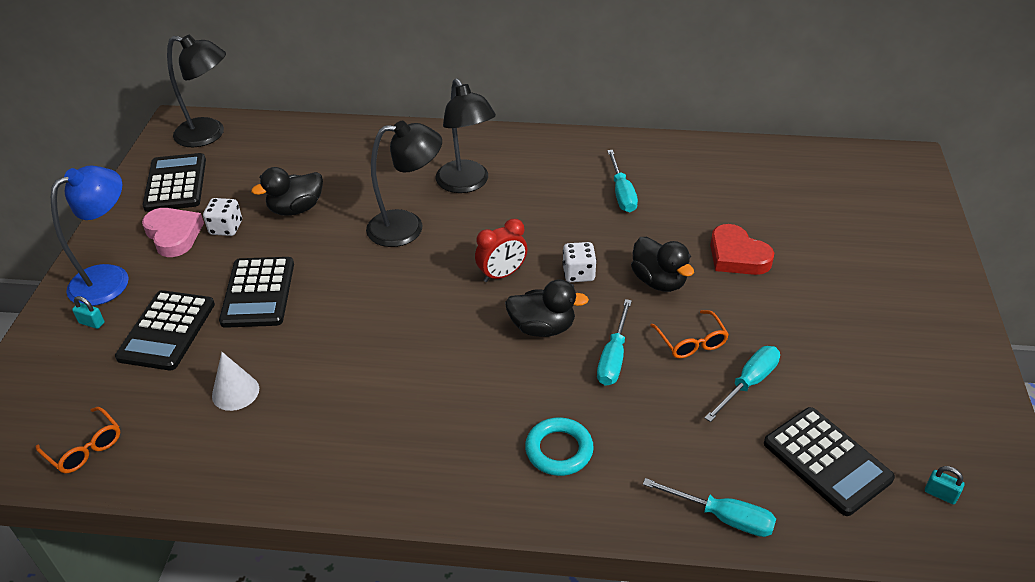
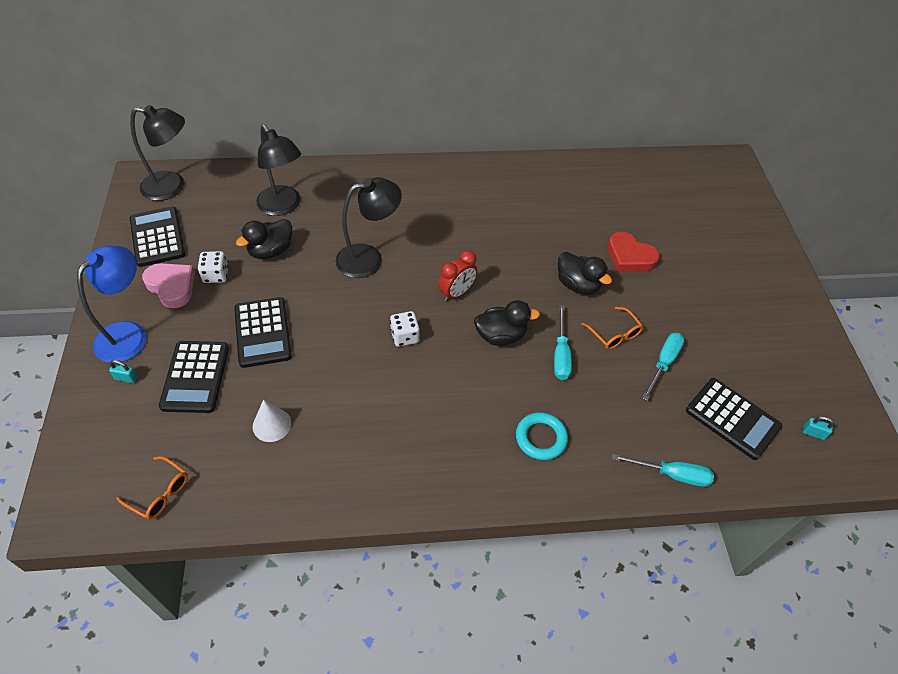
camera: 15 degrees left, 10 degrees up
(466, 184) = (406, 214): black lamp -> black lamp (283, 207)
(578, 273) = (515, 285): white dice -> white dice (405, 336)
(621, 193) = (530, 210): turquoise screwdriver -> none

